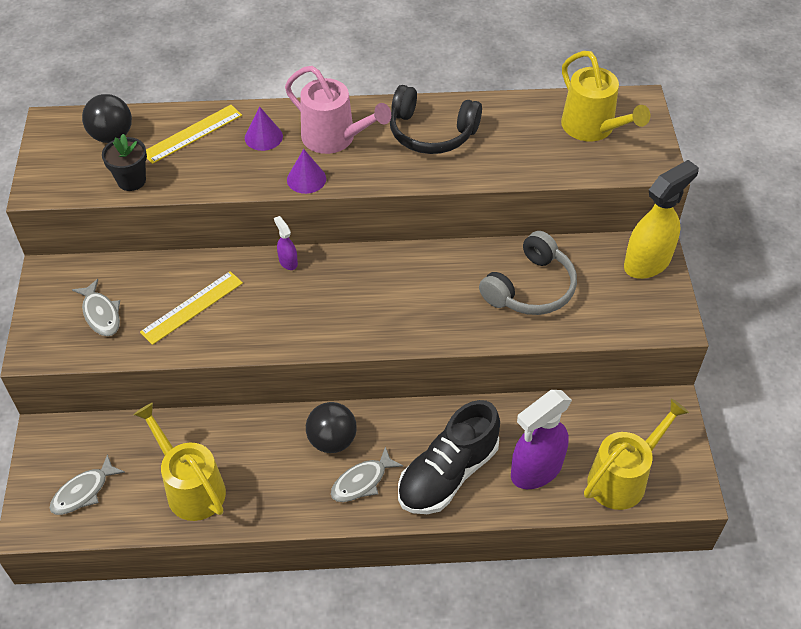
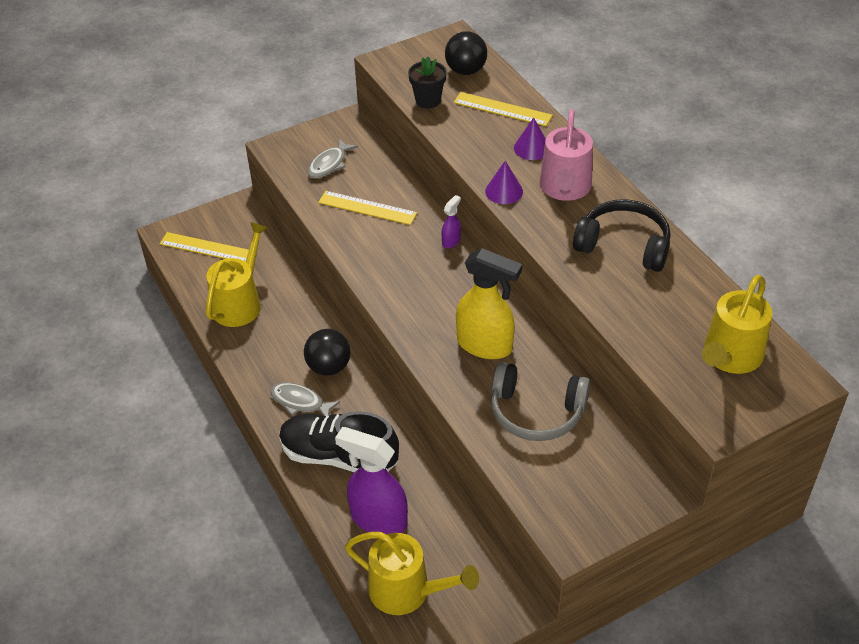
camera: 65 degrees right, 5 degrees down
(83, 492) = (206, 248): grey fish -> yellow ruler
(431, 132) = (623, 245): black headphones -> black headphones turned 120 degrees clockwise
(647, 262) = (636, 494): yellow spray bottle -> yellow spray bottle (485, 345)

